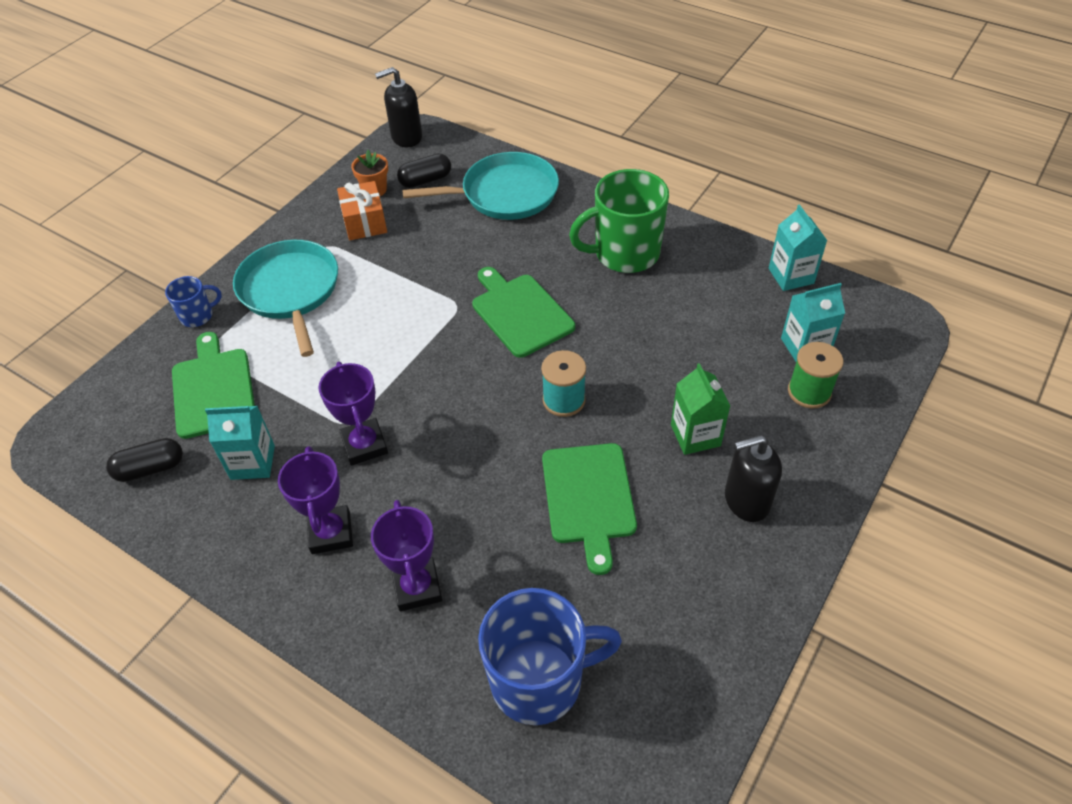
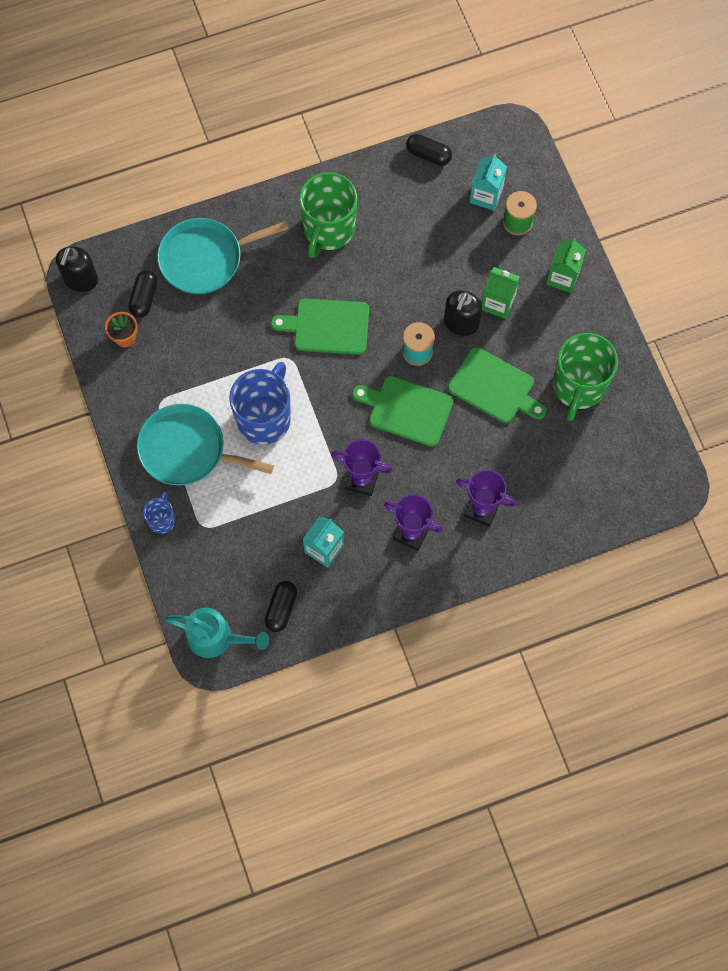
camera: 55 degrees left, 20 degrees up
(81, 434) = (217, 638): none -> turquoise watering can
(213, 389) = (242, 542): green cutting board -> green cutting board (407, 409)
(364, 222) = (156, 364): orange gift -> none
(504, 194) = (205, 258): turquoise pan -> turquoise pan turned 135 degrees counterclockwise
(539, 680) = (579, 485): blue mug -> blue mug (264, 418)
(673, 587) = (578, 387): none -> green mug
(746, 500) = (558, 312): black soap dispenser -> black soap dispenser (461, 323)
(791, 276) = (428, 155): turquoise carton -> black capsule
(794, 477) = (563, 277): none -> green carton

